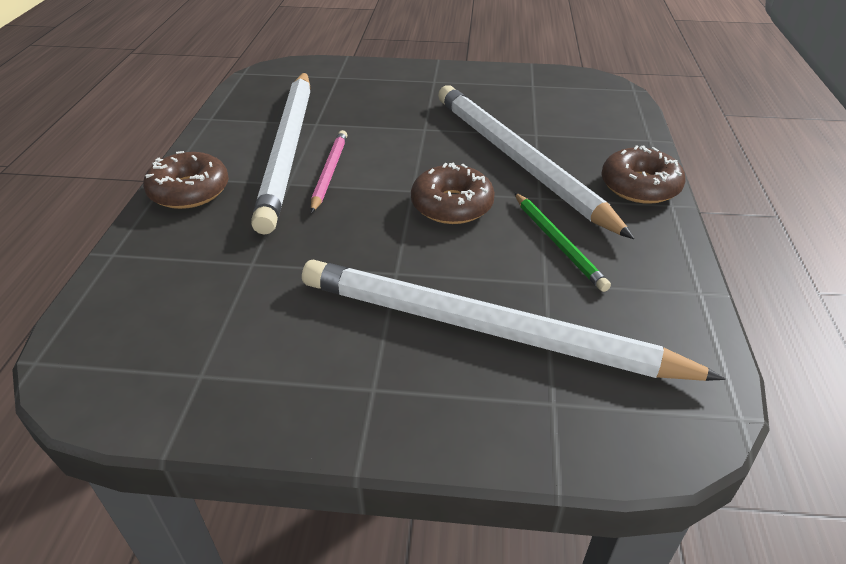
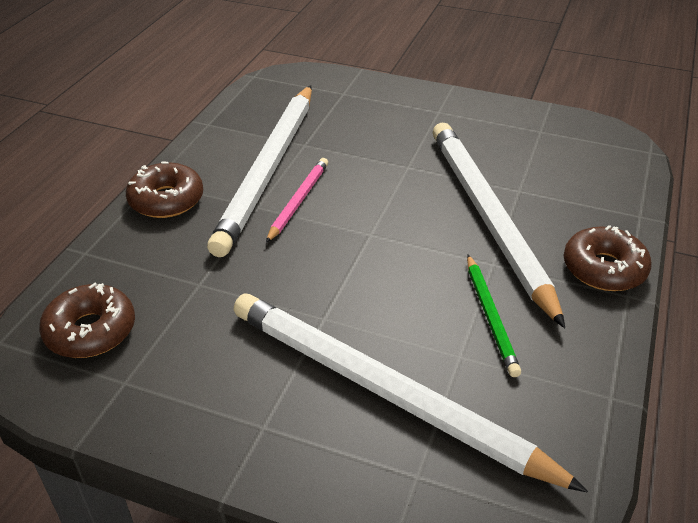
camera: 15 degrees right, 0 degrees up
(452, 205) = (402, 257): brown donut -> brown donut (91, 331)

